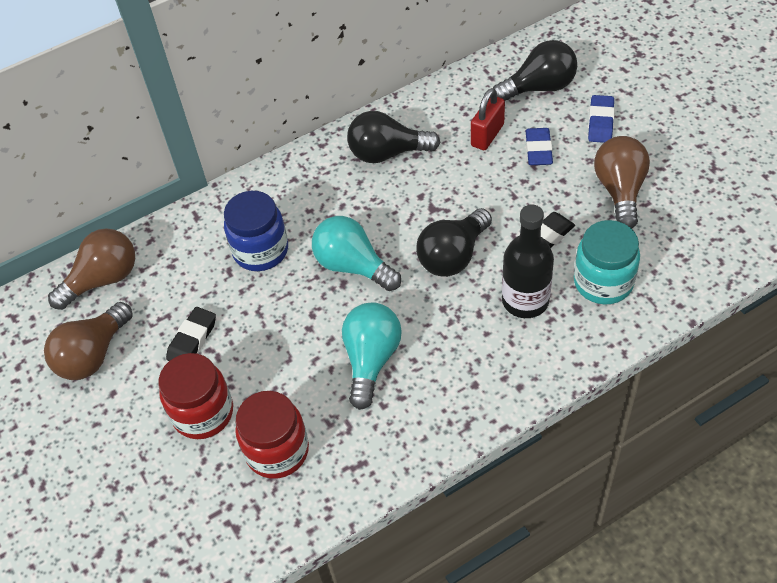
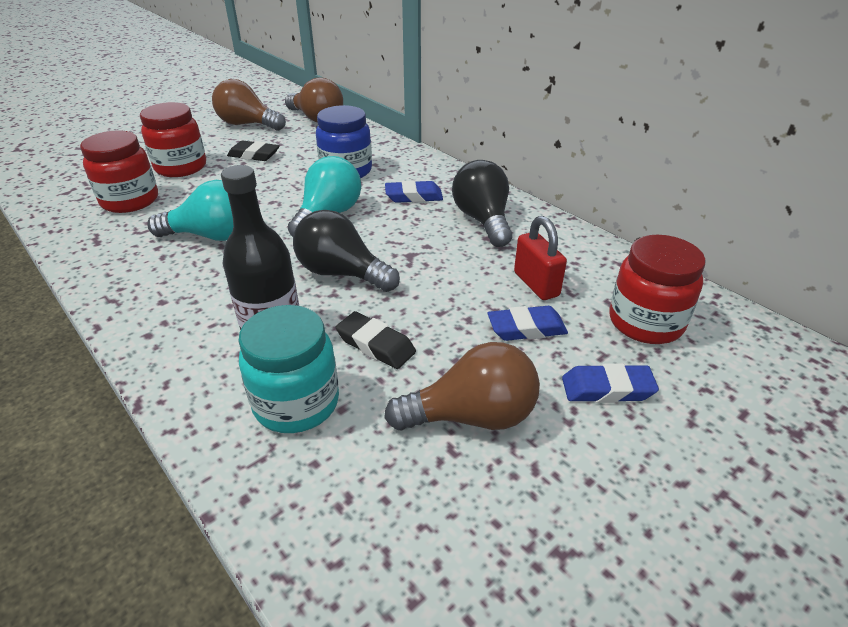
camera: 75 degrees right, 15 degrees down
(331, 198) = (414, 196): none -> blue eraser
(487, 135) = (536, 284): red padlock -> red padlock turned 45 degrees clockwise
(539, 87) = (645, 322): black light bulb -> red jar

